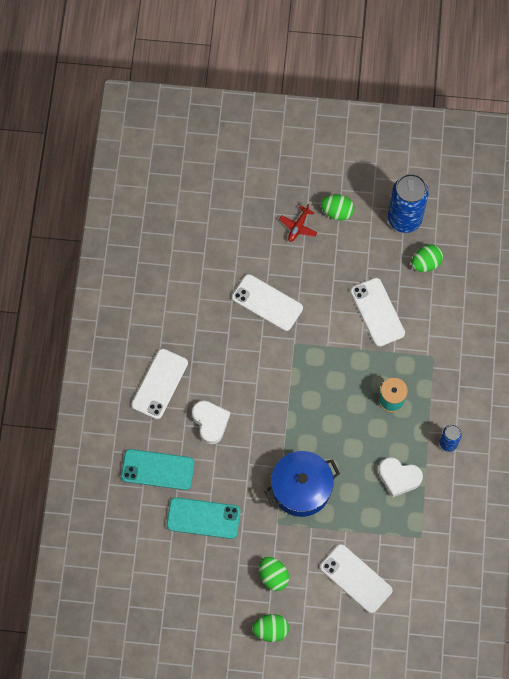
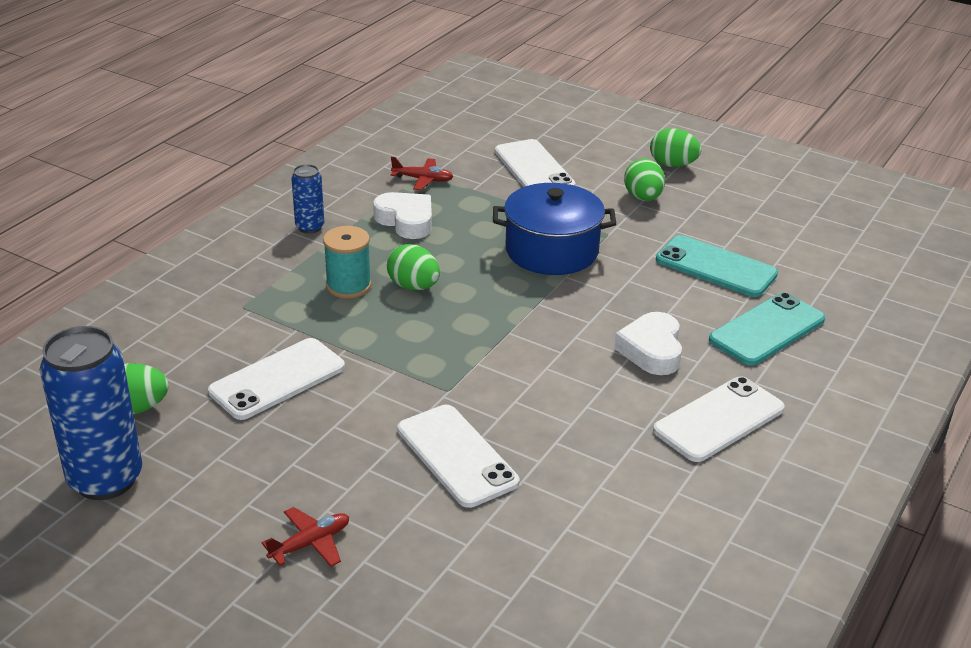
camera: 155 degrees left, 35 degrees down
(157, 470) = (767, 330): turquoise phone -> turquoise phone turned 75 degrees counterclockwise
(337, 212) = (215, 538): green egg -> green egg (413, 286)
(377, 312) = (277, 379): white phone -> white phone turned 45 degrees clockwise
(416, 529) = (423, 179): none -> red plane

